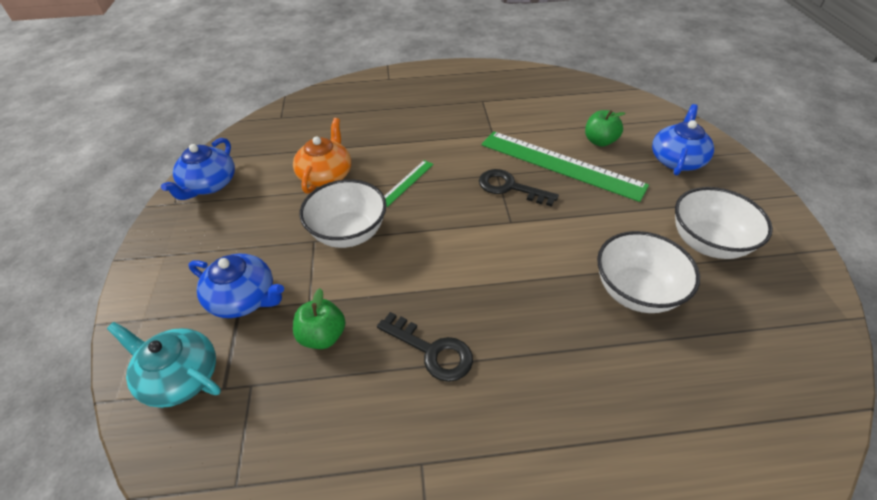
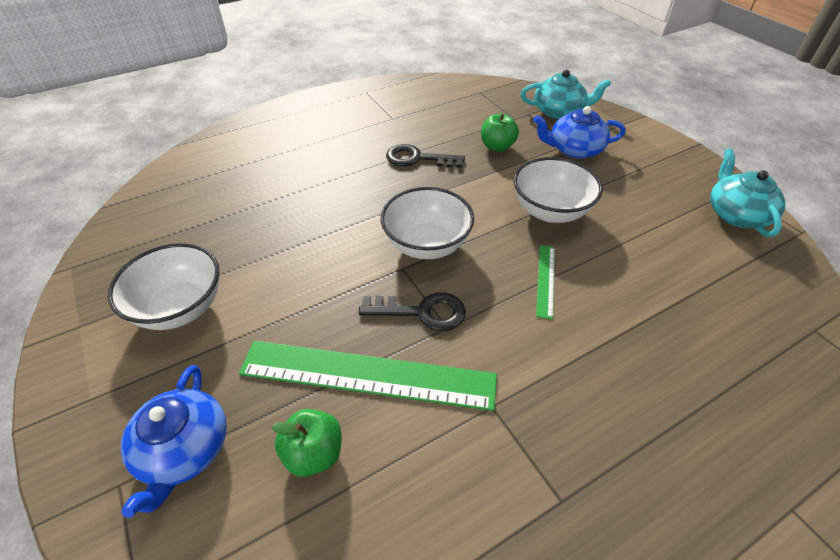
camera: 155 degrees right, 0 degrees up
(209, 184) = (736, 214): blue teapot -> turquoise teapot
(326, 175) = (641, 261): orange teapot -> none
(636, 291) = (266, 236): white bowl -> white bowl (427, 245)

